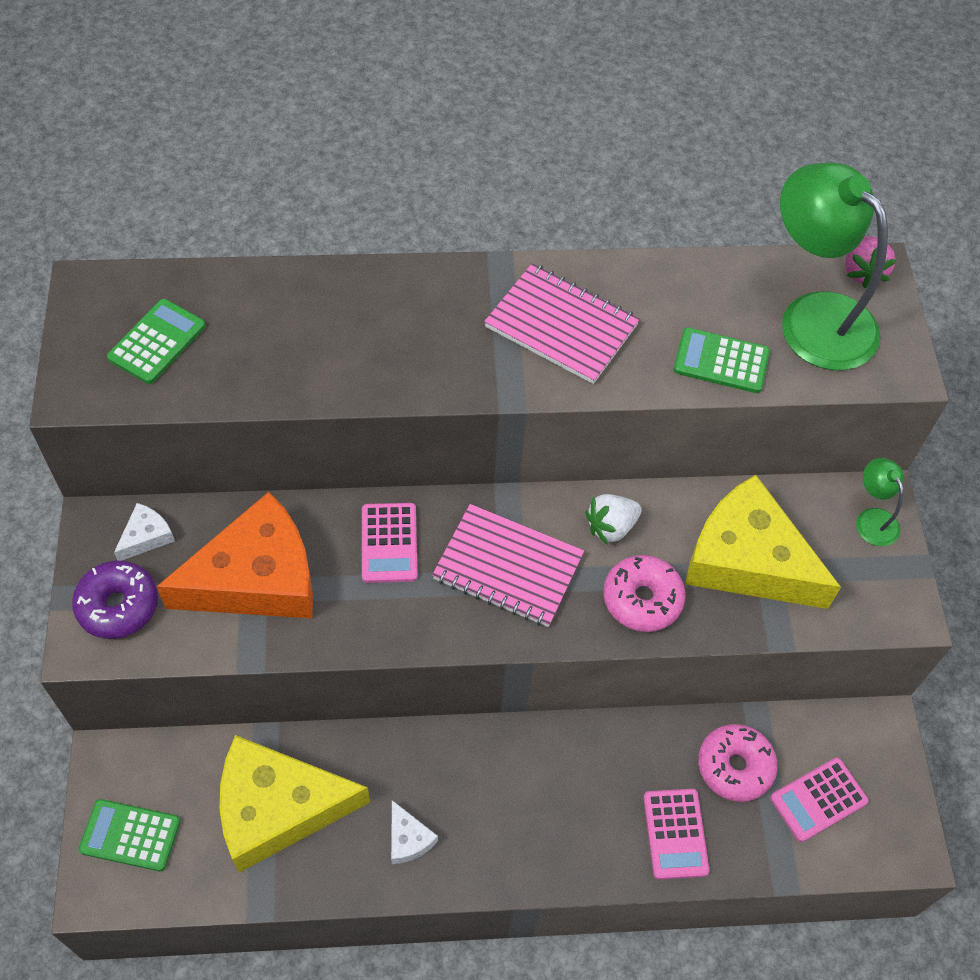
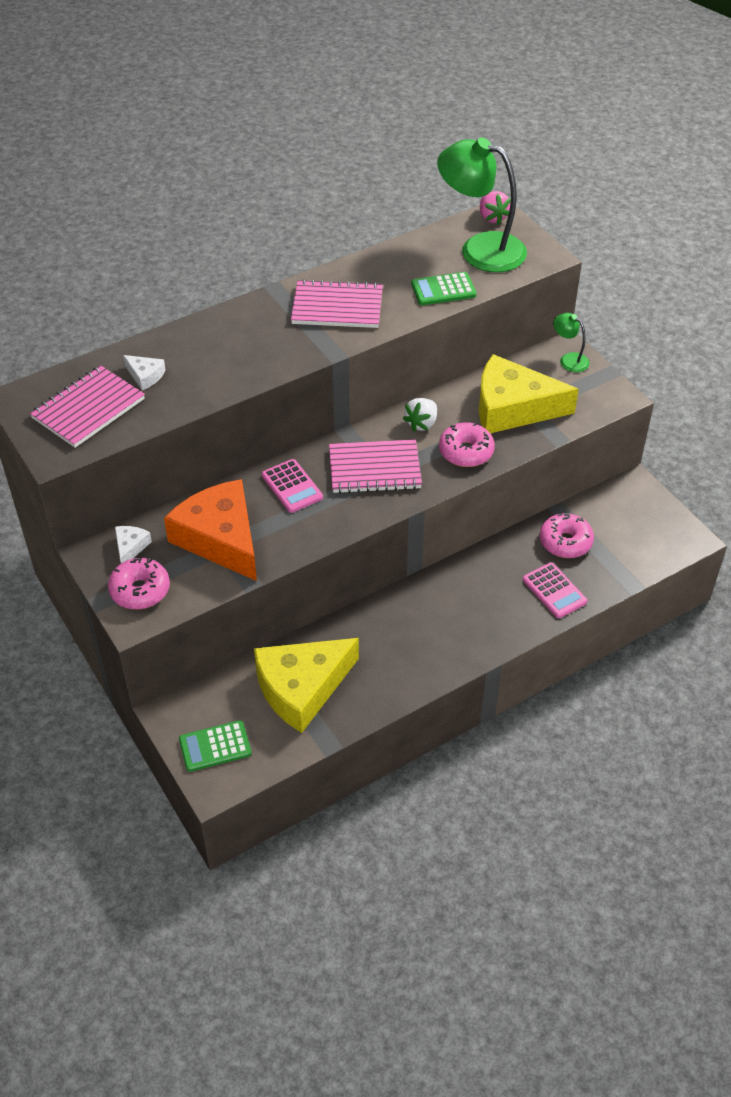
camera: 25 degrees left, 10 degrees down
(118, 605) = (140, 590): purple donut -> pink donut
(157, 342) = (88, 408): green calculator -> pink notebook
(256, 578) = (220, 538): orange cheese -> orange cheese turned 75 degrees counterclockwise
(408, 839) = (396, 666): white cheese -> white cheese (145, 376)
(818, 800) = (624, 537): pink calculator -> none

